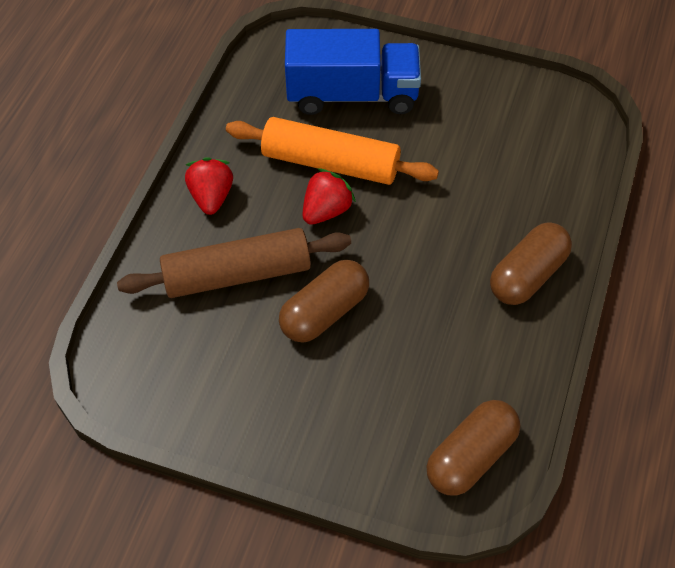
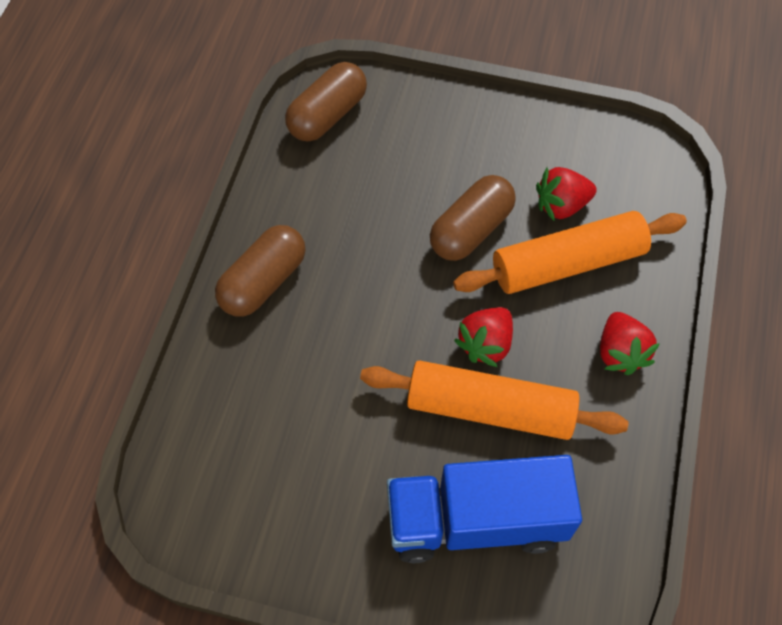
camera: 175 degrees right, 5 degrees up
(229, 331) = (561, 205): none -> red strawberry
(237, 274) = (568, 263): brown rolling pin -> orange rolling pin

